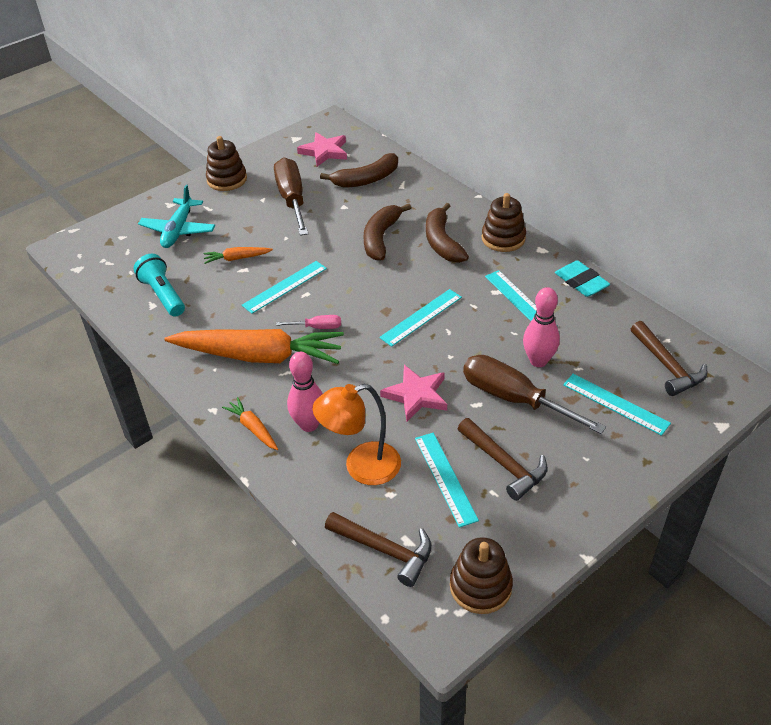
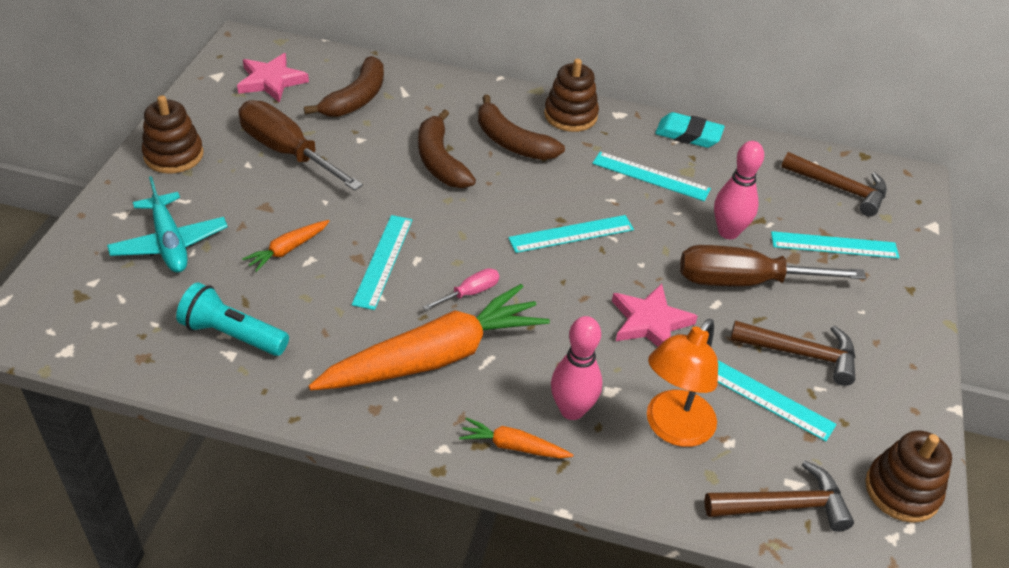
camera: 40 degrees left, 0 degrees up
(421, 317) = (571, 234): turquoise ruler -> turquoise ruler turned 60 degrees clockwise

